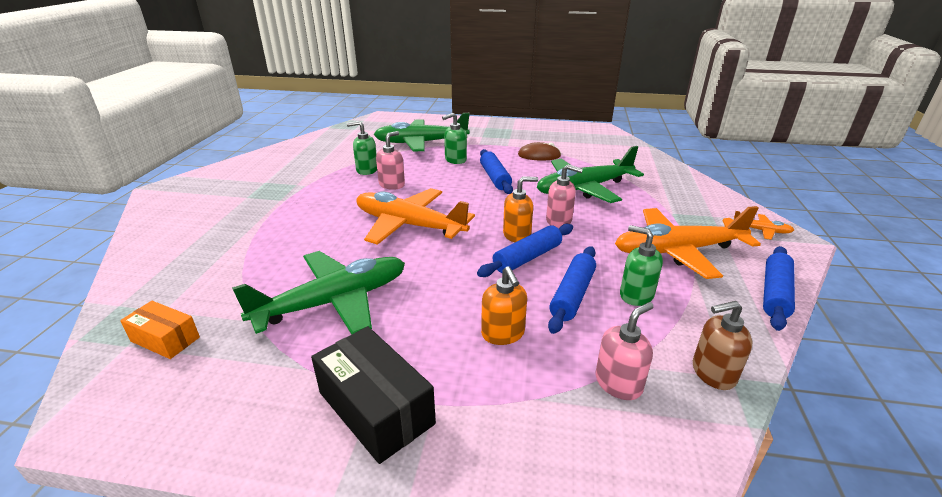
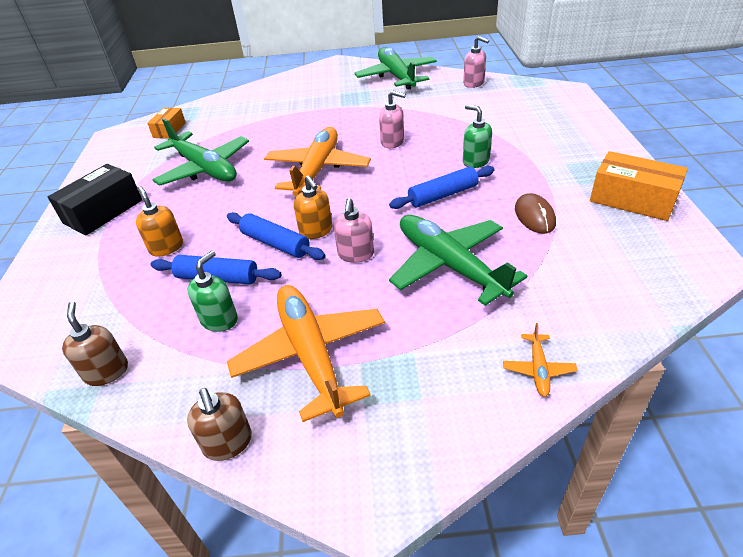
camera: 80 degrees right, 10 degrees up
(366, 170) = (417, 122): green soap dispenser -> none
(421, 143) = (508, 131): green plane -> green plane (396, 77)
(503, 334) = (166, 247): orange soap dispenser -> orange soap dispenser turned 90 degrees clockwise
(535, 130) = (632, 200): none -> orange box
(618, 383) = (105, 313): pink soap dispenser -> pink soap dispenser (474, 83)
(761, 230) = (393, 456): orange plane -> orange plane (538, 369)
(774, 294) = (228, 443): blue rolling pin -> brown soap dispenser

